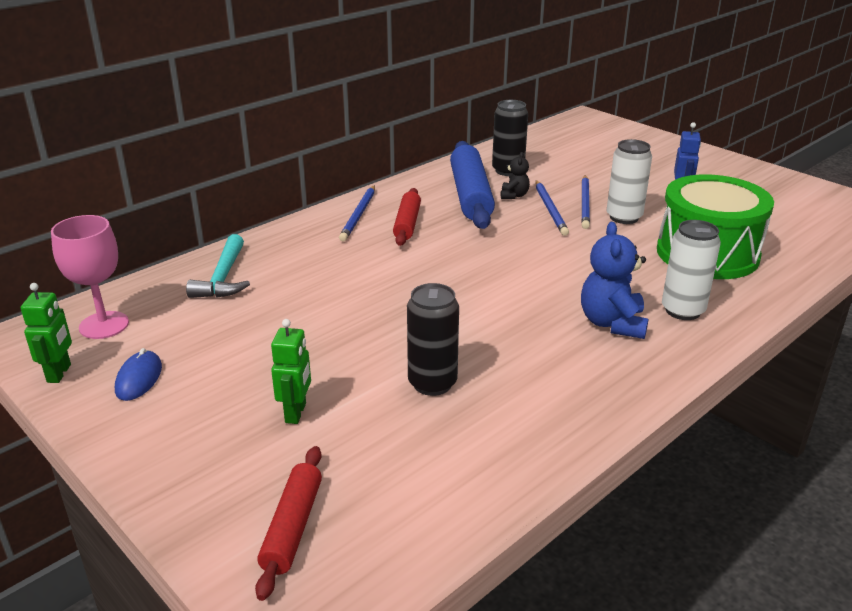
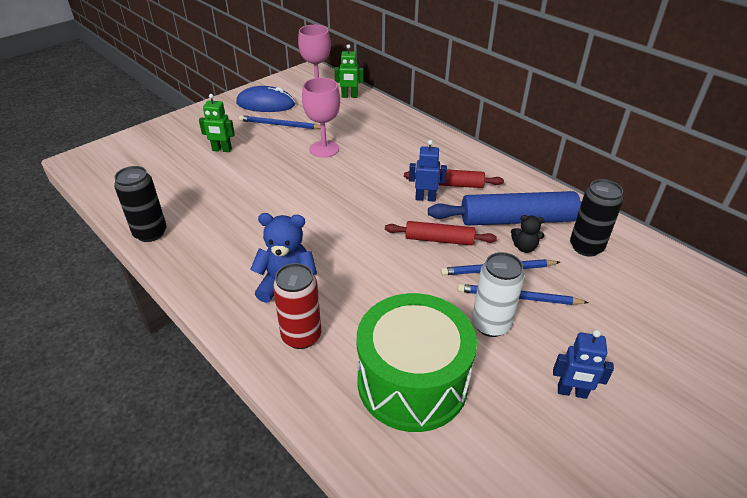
camera: 90 degrees right, 10 degrees up
(59, 373) = (275, 84): green robot -> green robot (349, 96)
(139, 379) = (265, 104): blue mouse -> blue mouse, size x1.60
(223, 278) = (366, 116): turquoise hammer -> none
(293, 527) = (137, 154): red rolling pin -> red rolling pin (439, 240)
(312, 311) = (324, 149): none -> pink goblet
(359, 215) = (463, 161): blue pencil -> blue pencil (280, 125)
(432, 383) = (234, 195): black can -> black can (150, 233)
(435, 240) = (425, 198): none -> blue robot
(682, 310) = (301, 336): white can -> red can

